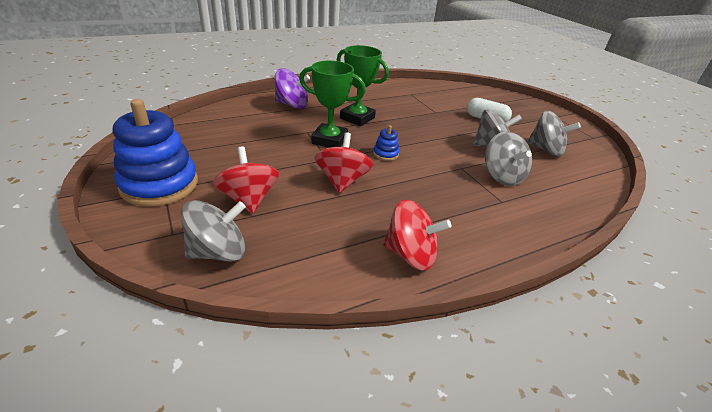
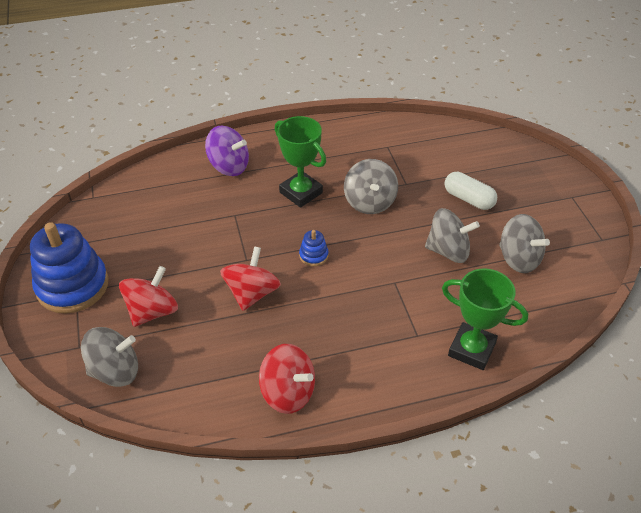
camera: 15 degrees right, 10 degrees up
(249, 199) = (152, 311): red spinning top -> red spinning top turned 45 degrees clockwise
(329, 140) = (256, 230): green trophy -> green trophy (471, 349)
(502, 176) = (437, 298): grey spinning top -> grey spinning top (369, 202)

